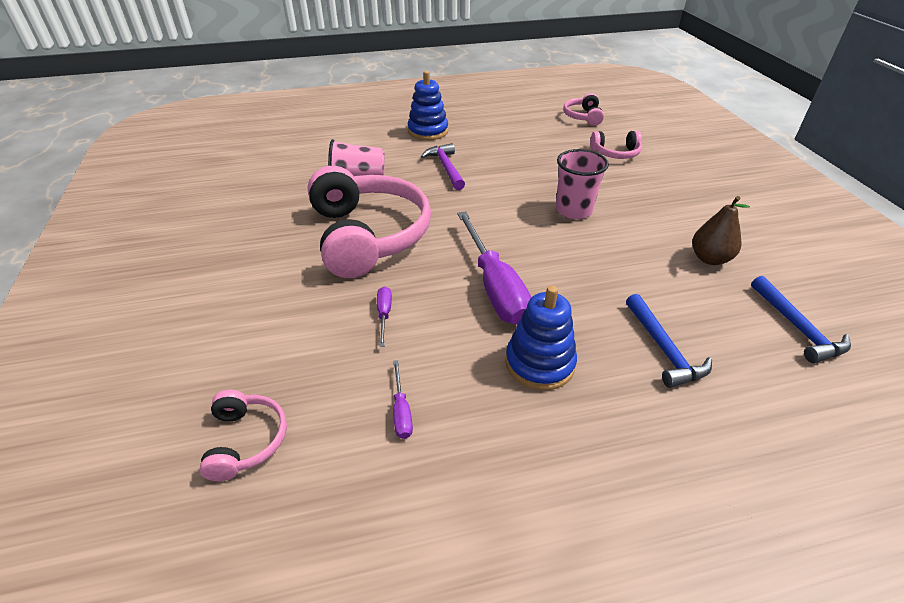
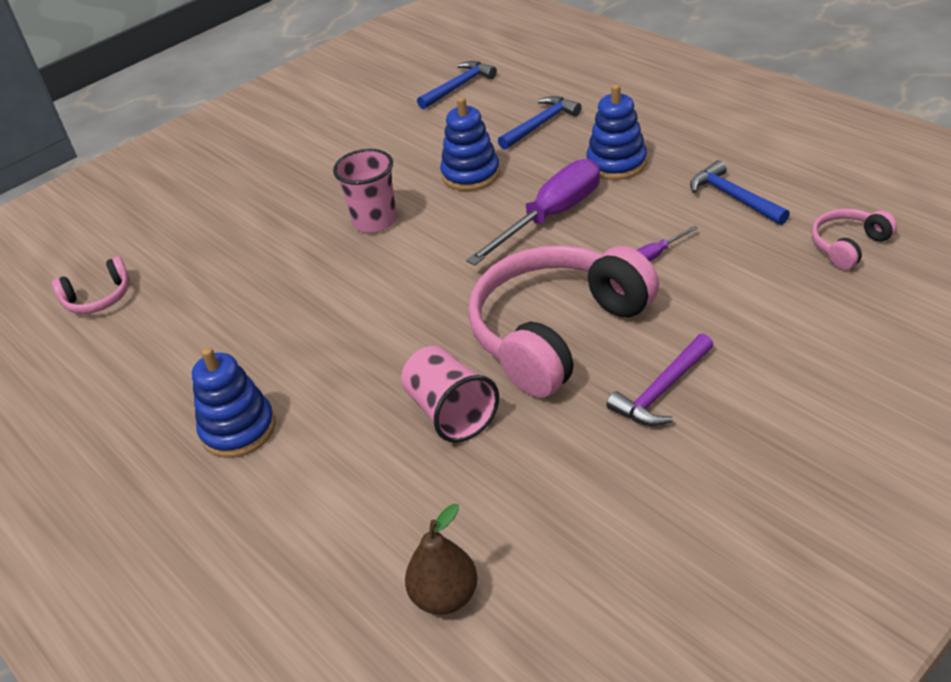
camera: 115 degrees left, 0 degrees up
(401, 411) = (733, 197): purple screwdriver -> blue hammer
(446, 168) = (347, 352): purple hammer -> purple hammer (661, 390)
(601, 271) = (470, 174): none -> blue stacking toy
(615, 153) = (209, 237): pink headphones -> none
(709, 259) = (398, 134): brown pear -> brown pear (445, 596)

